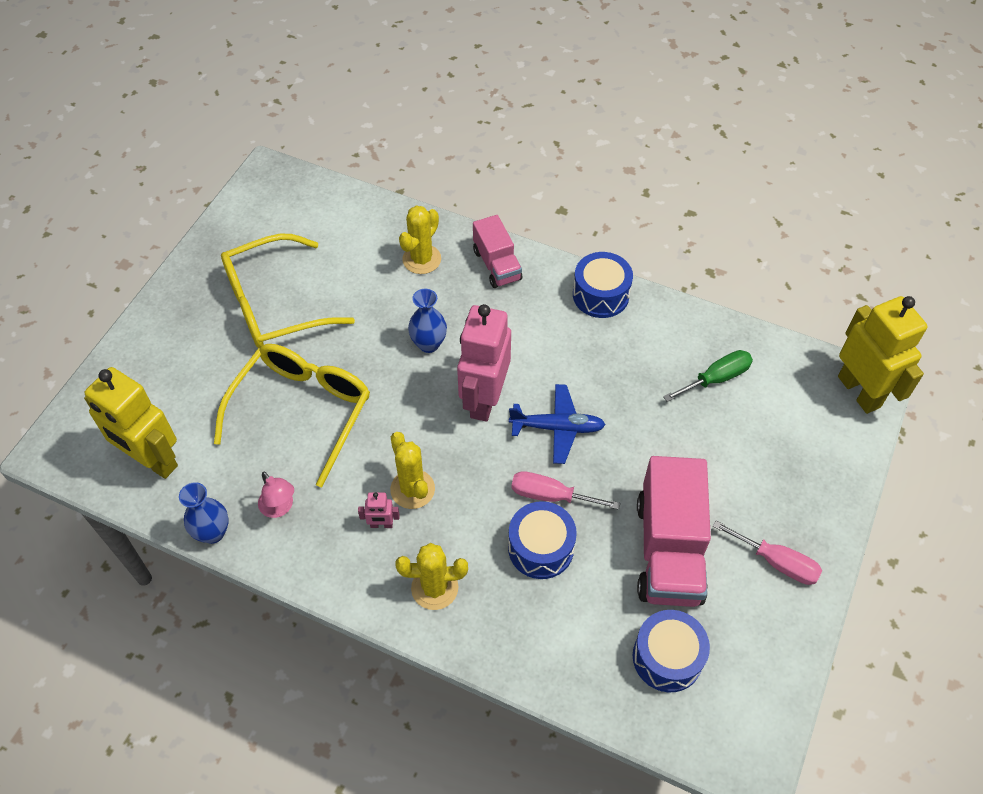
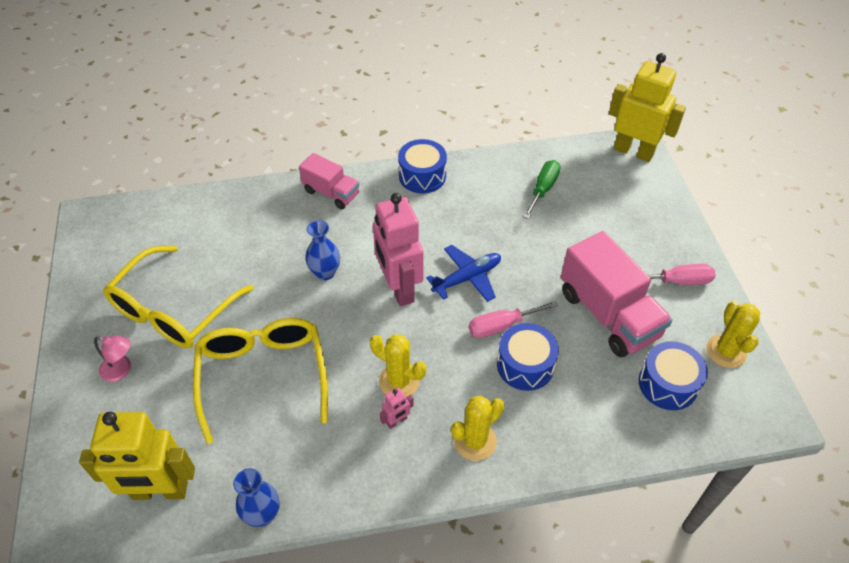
camera: 35 degrees left, 5 degrees down
(280, 508) = (304, 459): pink lamp -> pink lamp (121, 370)
(421, 259) = (270, 217): yellow cactus -> yellow cactus (726, 351)

